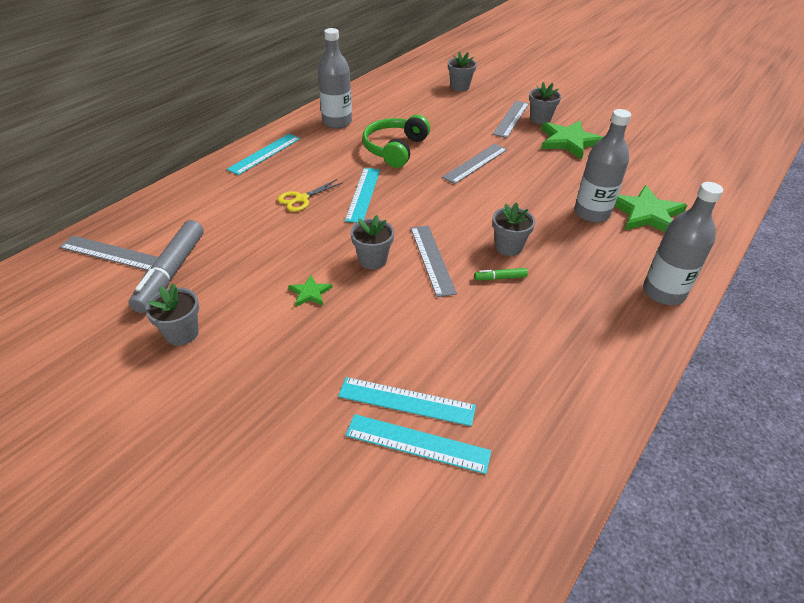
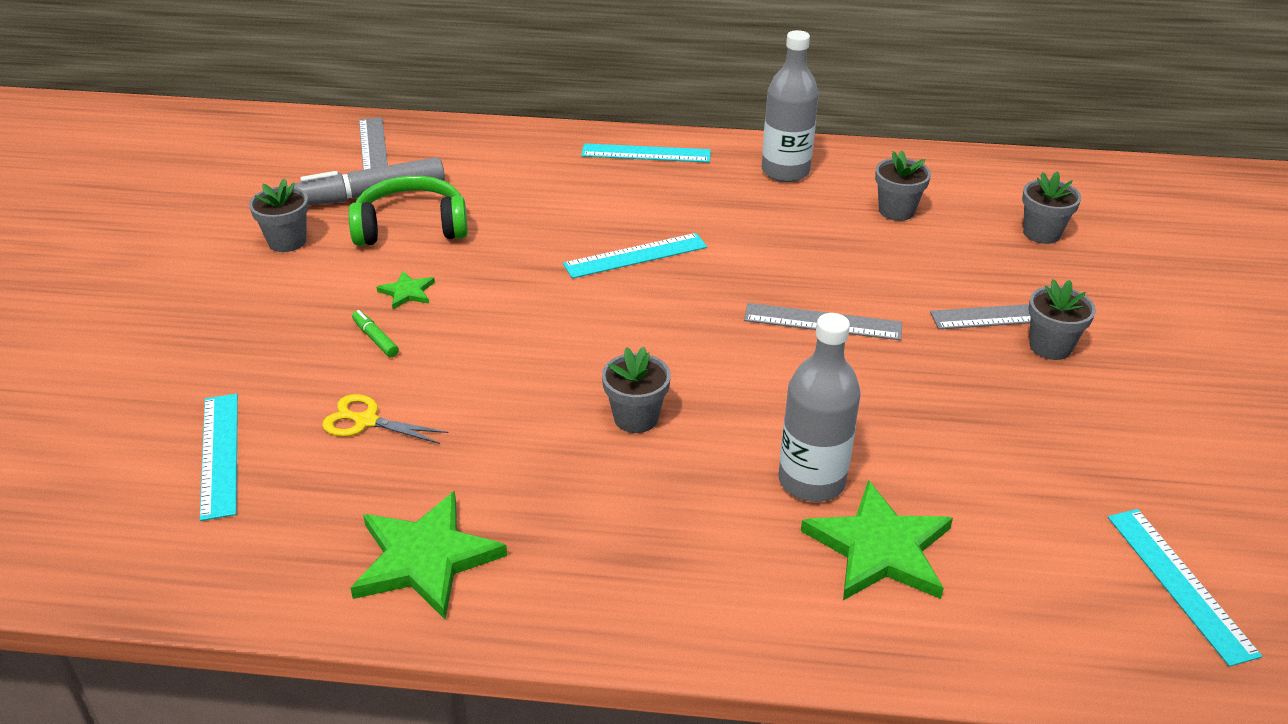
camera: 60 degrees right, 5 degrees down
(301, 199) = (578, 216): yellow scissors -> yellow scissors (366, 421)
(372, 260) = (505, 313): grey flower pot -> grey flower pot (896, 211)
(395, 149) = (774, 240): green headphones -> green headphones (411, 227)
(406, 401) = (278, 425): turquoise ruler -> turquoise ruler (1180, 583)
(432, 259) = (546, 359): grey ruler -> none
(500, 278) = (557, 430): green marker -> green marker (375, 339)
(569, 141) = (1016, 399): green star -> green star (425, 558)
(663, 292) = (664, 614): grey bottle -> none

